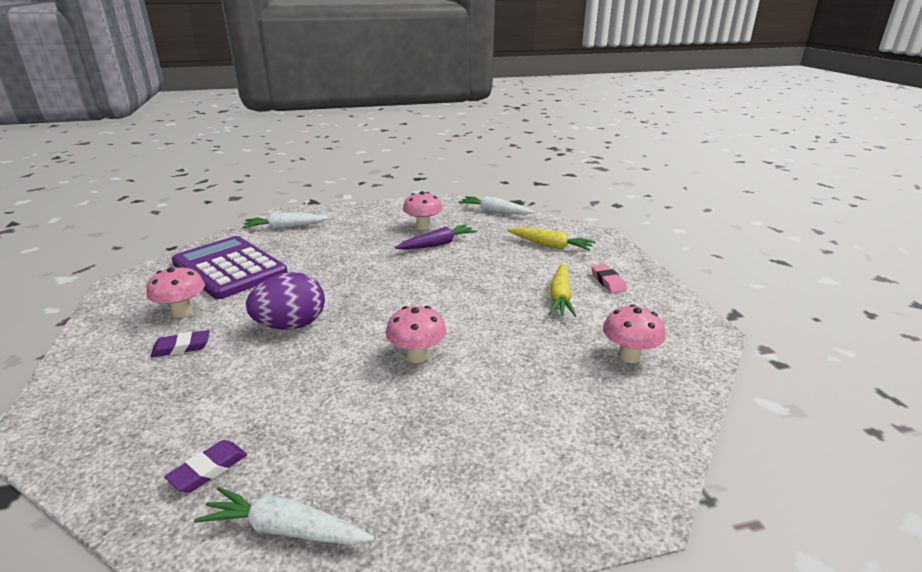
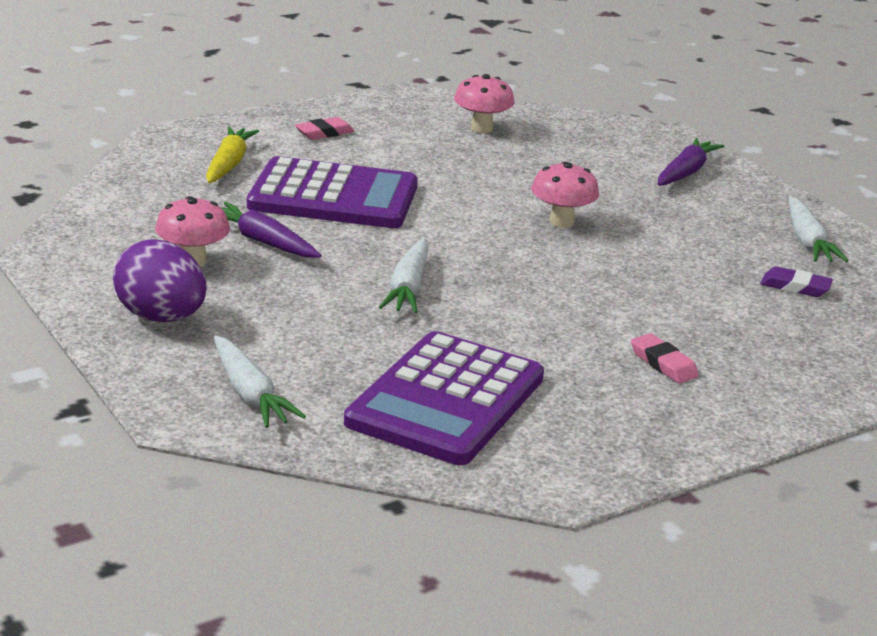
camera: 110 degrees left, 0 degrees up
(181, 347) = (663, 363): purple eraser -> pink eraser
(182, 312) = (594, 394): pink mushroom -> none
(291, 325) = (562, 304): purple egg -> purple egg (161, 317)
(493, 271) = (333, 196): none -> purple calculator
(494, 212) = (98, 209): white carrot -> white carrot (408, 288)
(506, 480) = (685, 172): none -> purple carrot
(560, 297) = (382, 157): yellow carrot -> none

